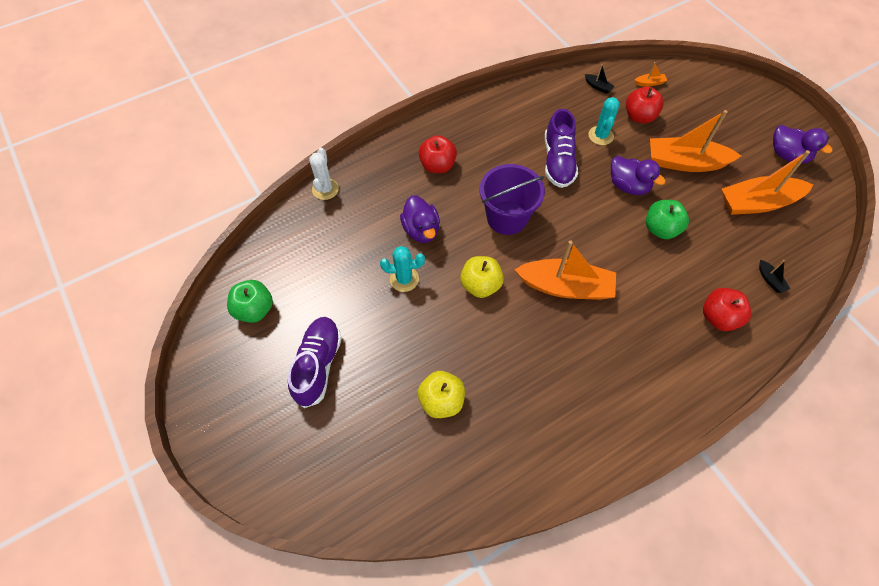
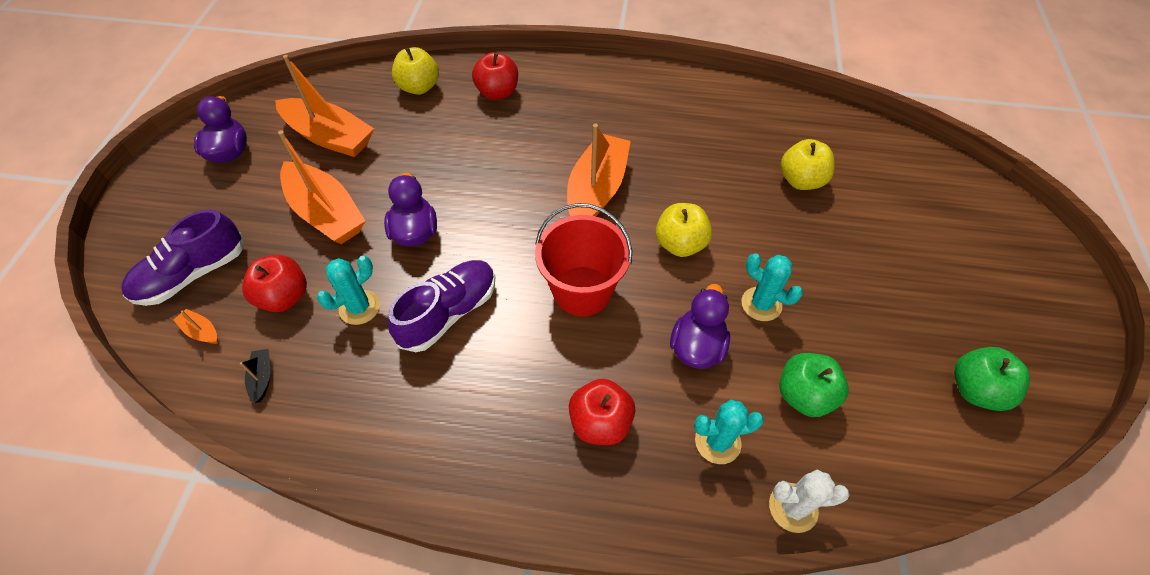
camera: 140 degrees left, 5 degrees down
(318, 365) = (915, 281): purple shoe -> purple shoe (192, 274)
(325, 189) = (793, 507): white cactus -> white cactus turned 45 degrees clockwise
(377, 193) = (717, 442): none -> turquoise cactus
(507, 217) = (582, 291): purple bucket -> red bucket
(565, 287) = (597, 190): orange boat -> orange boat turned 60 degrees clockwise
(660, 229) = (445, 175): green apple -> green apple (804, 395)
(770, 280) = (419, 87): black boat -> yellow apple

